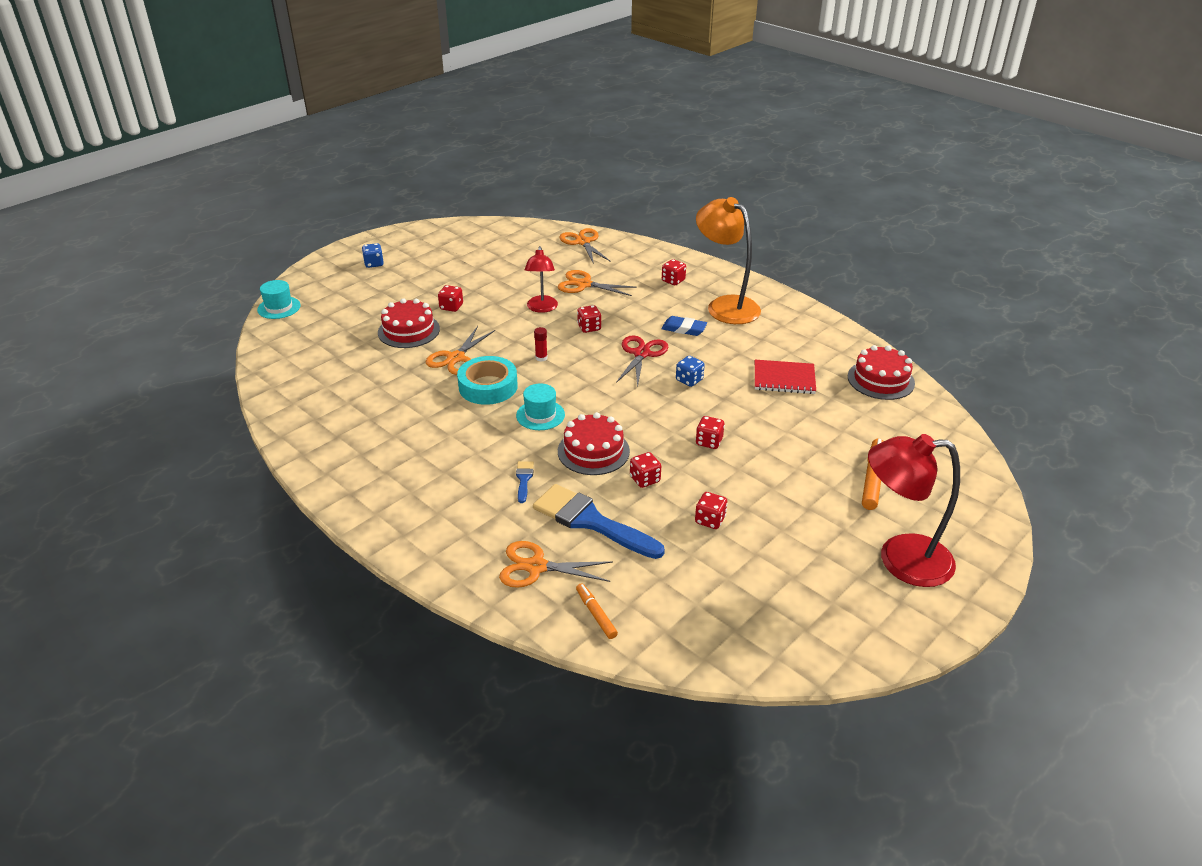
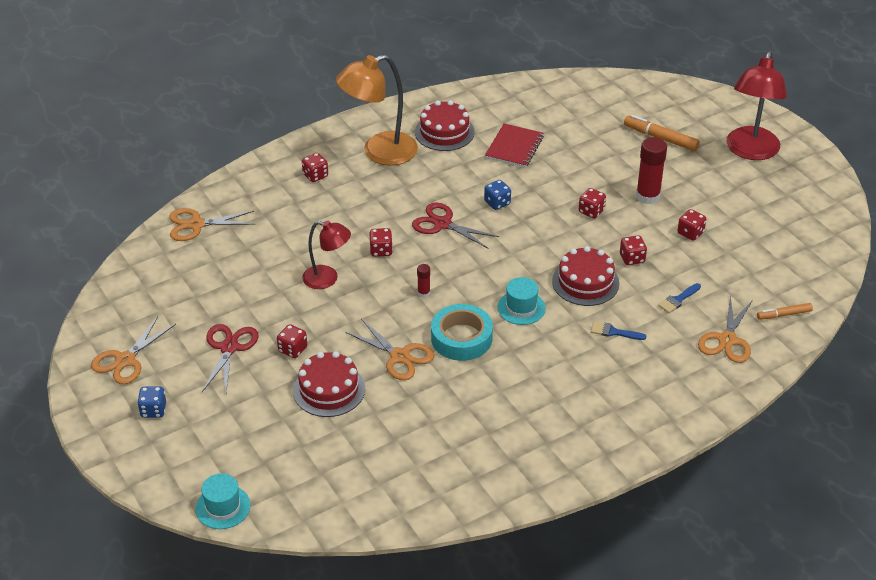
camera: 75 degrees left, 5 degrees up
(446, 280) = (229, 348): none -> red scissors
(584, 284) = (292, 239): orange scissors -> orange scissors (125, 360)
(591, 521) = (678, 299): blue brush -> blue brush, size x0.43
(684, 329) = (409, 188): blue eraser -> none
(758, 480) = (648, 196): none -> red glue stick
(880, 380) = (534, 96): red cake -> red cake (444, 132)

